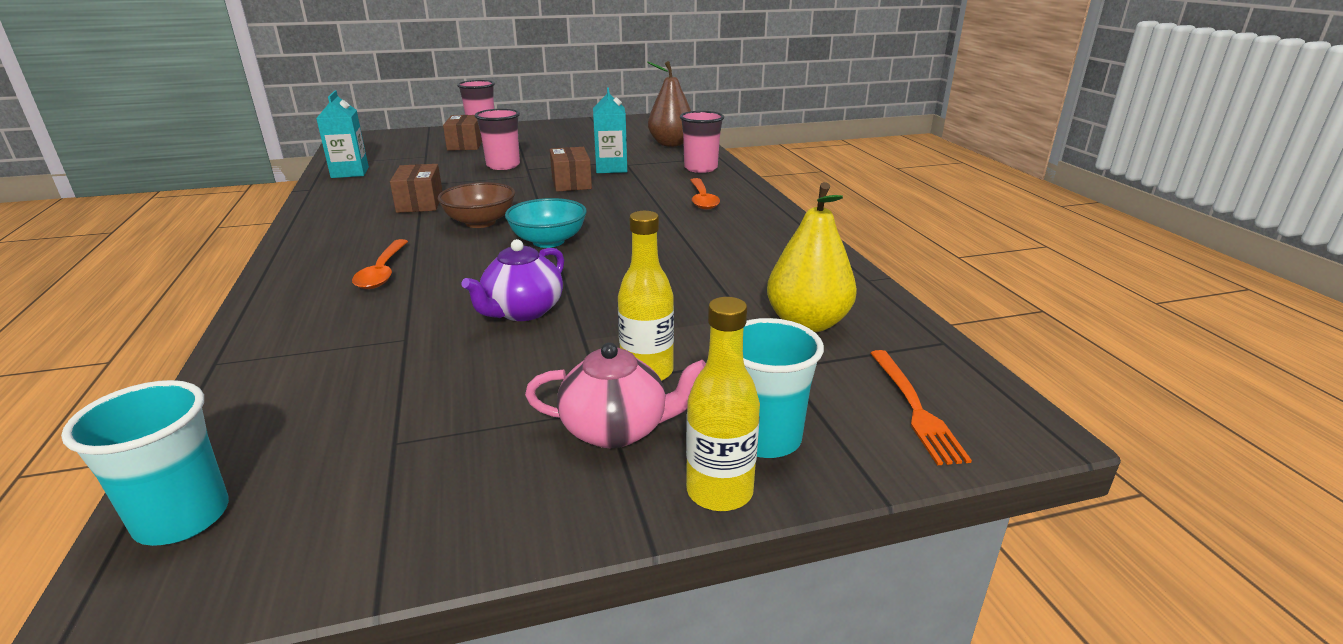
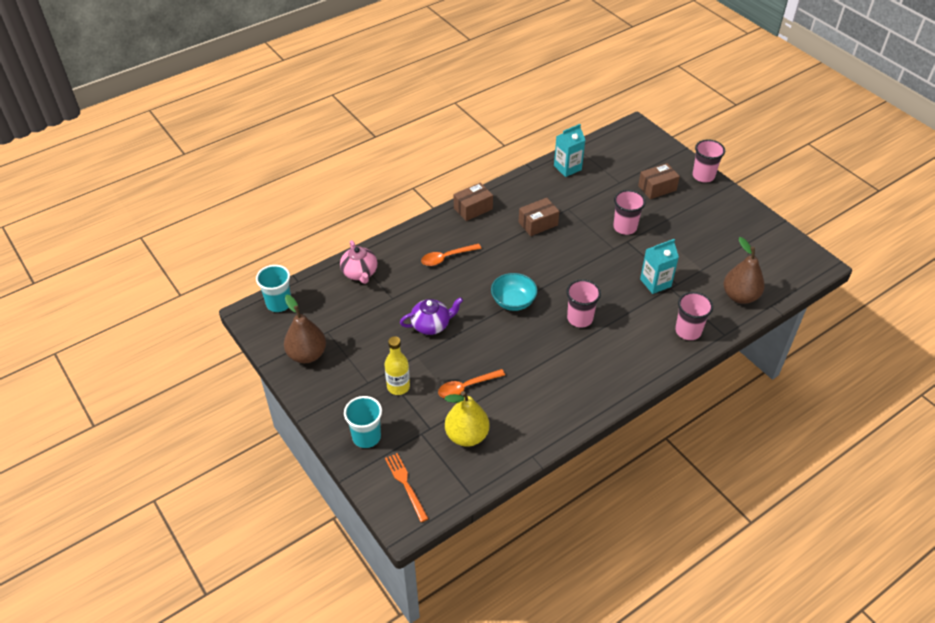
camera: 70 degrees right, 20 degrees up
(433, 492) = (307, 354): none -> brown pear
(480, 222) = (524, 262): brown bowl -> none
(522, 311) = (431, 325): purple teapot -> purple teapot turned 150 degrees clockwise
(571, 183) = (612, 274): brown box -> brown box (473, 208)
(616, 429) = (356, 390): pink teapot -> pink teapot (360, 273)
(627, 210) = (580, 318): none -> pink cup
(702, 199) = (620, 350): orange spoon -> orange spoon (466, 387)
(719, 491) = (331, 430): yellow bottle -> none
(914, 408) = (406, 485): orange fork -> orange fork turned 90 degrees clockwise

